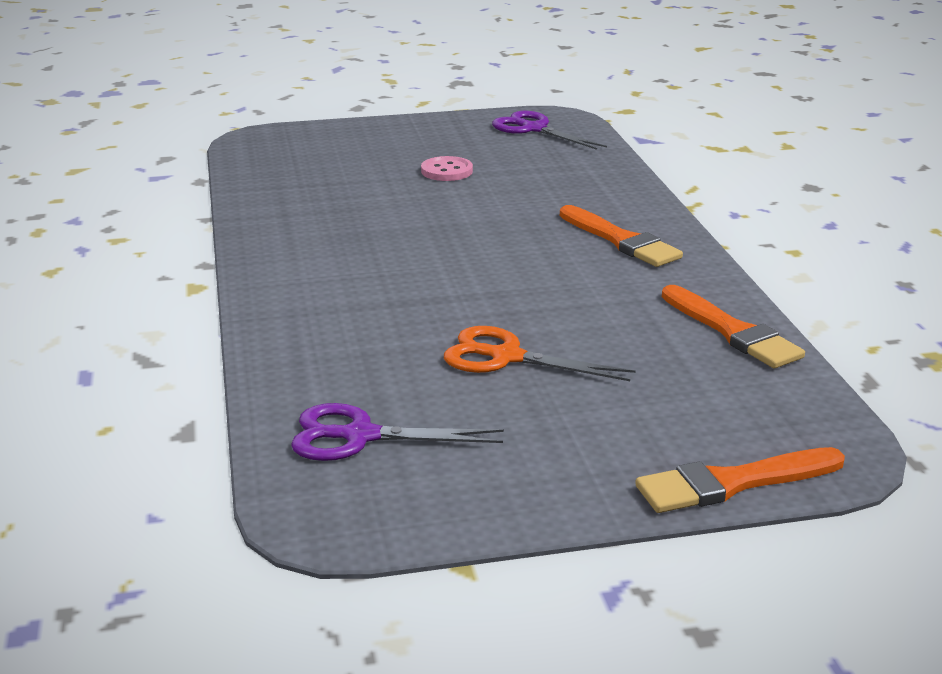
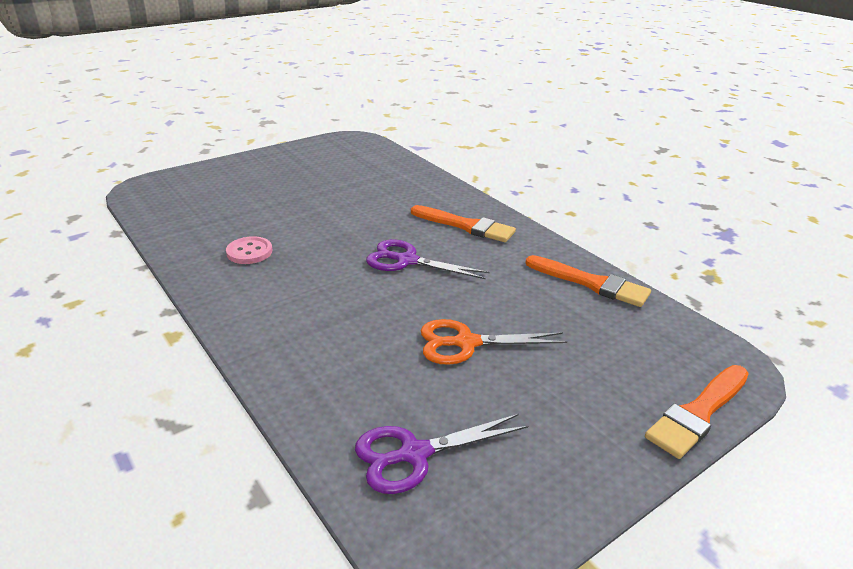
camera: 25 degrees left, 5 degrees up
(447, 171) = (308, 192): pink button -> pink button (249, 252)
(533, 129) = (344, 150): purple scissors -> purple scissors (407, 261)

